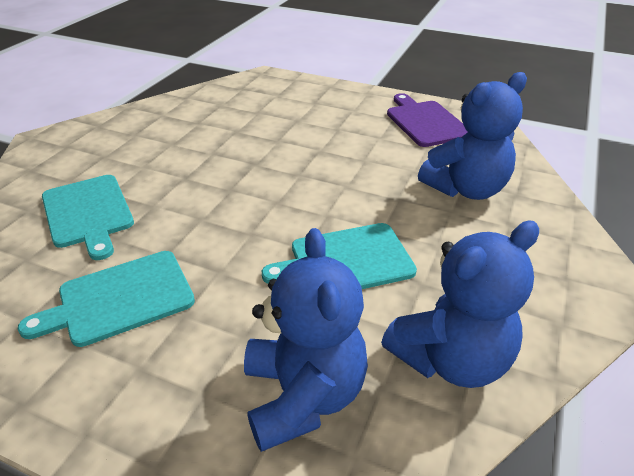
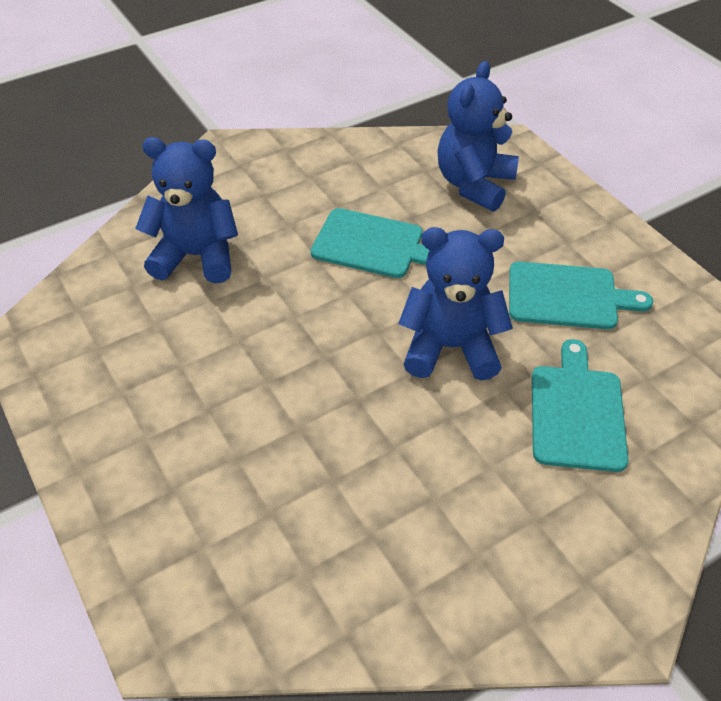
camera: 145 degrees left, 10 degrees up
(425, 122) = (98, 362): purple cutting board -> none
(450, 359) = (373, 163): blue teddy bear -> blue teddy bear (450, 347)

